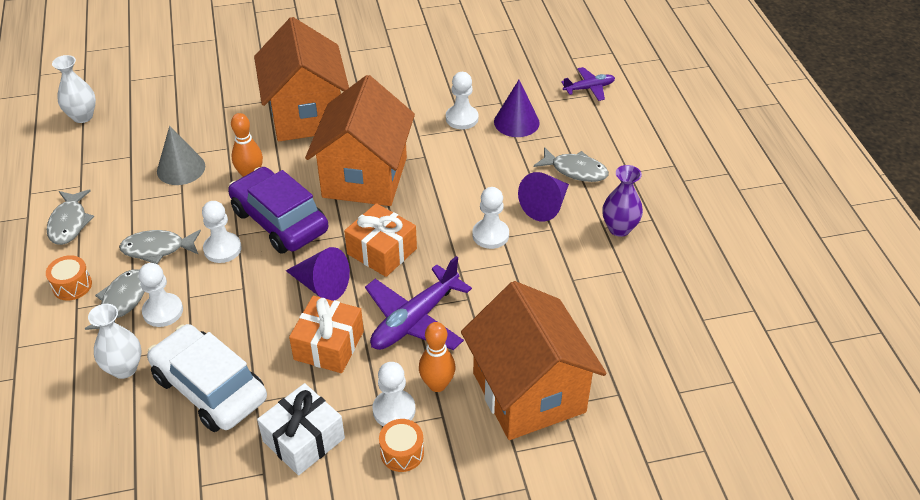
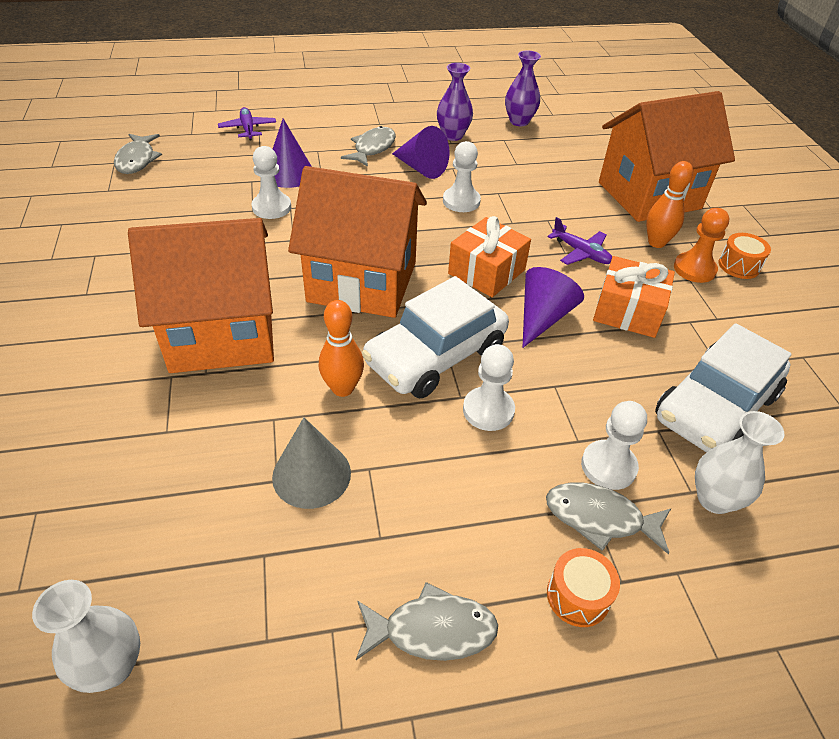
camera: 90 degrees left, 0 degrees up
(157, 249) = (491, 486): grey fish -> grey fish (137, 160)
(279, 221) = (435, 355): purple car -> white car
(303, 439) = (752, 328): white gift -> none
(394, 410) = (694, 269): white pawn -> orange pawn
(414, 320) = (581, 253): purple plane -> purple plane, size x0.56
(671, 286) = (519, 121): none -> purple vase

